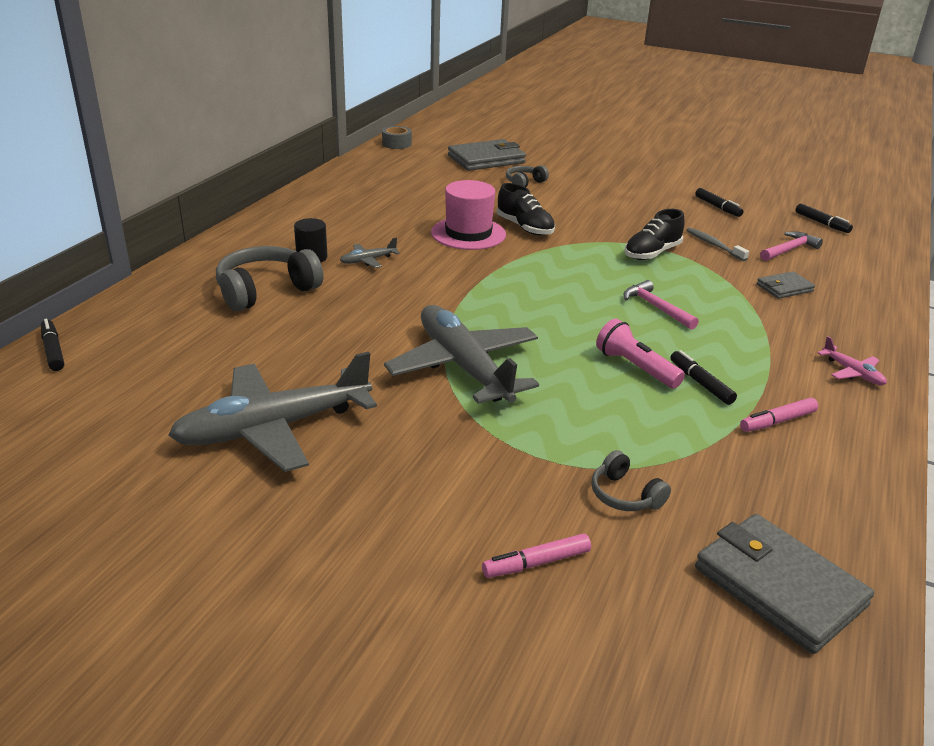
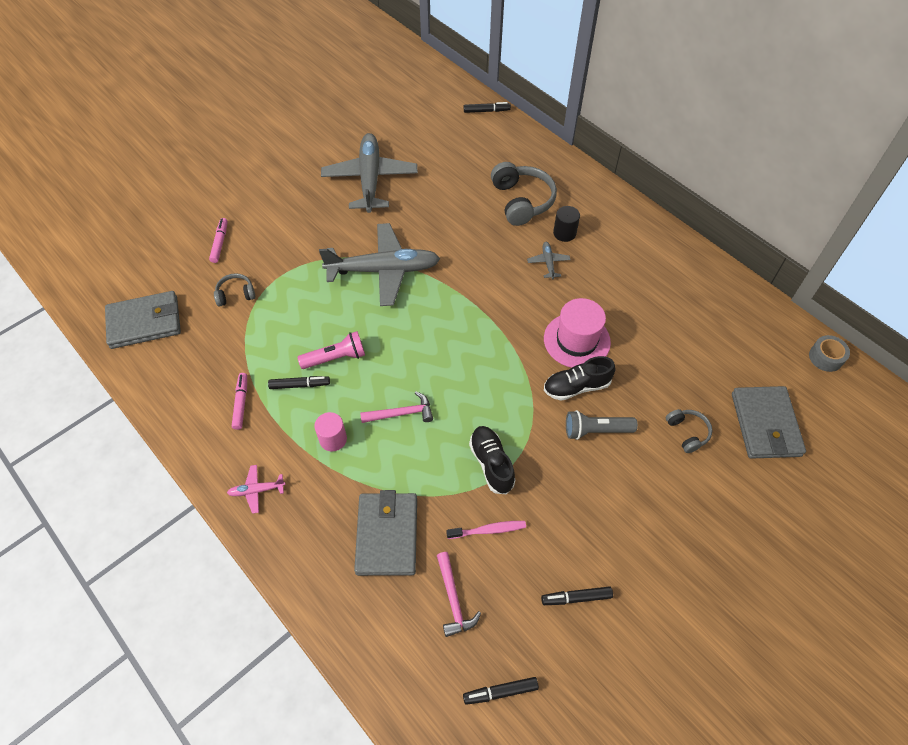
camera: 115 degrees right, 25 degrees up
(563, 215) = (596, 430): none -> grey flashlight
(714, 245) = (488, 530): grey toothbrush -> pink toothbrush
(735, 341) = (333, 439): none -> pink cylinder
(784, 288) = (387, 535): grey wallet -> grey wallet, size x1.86

